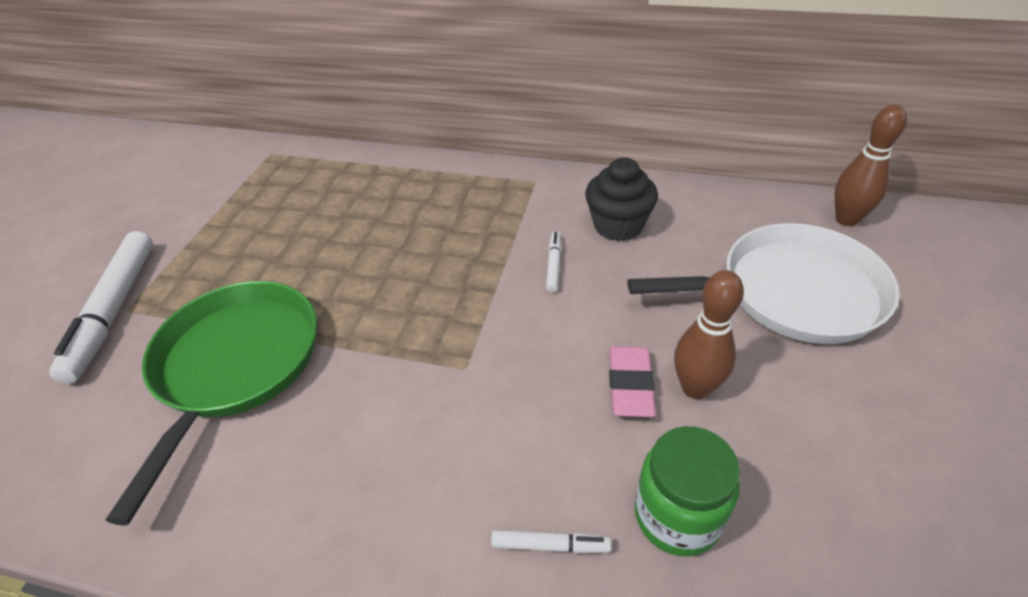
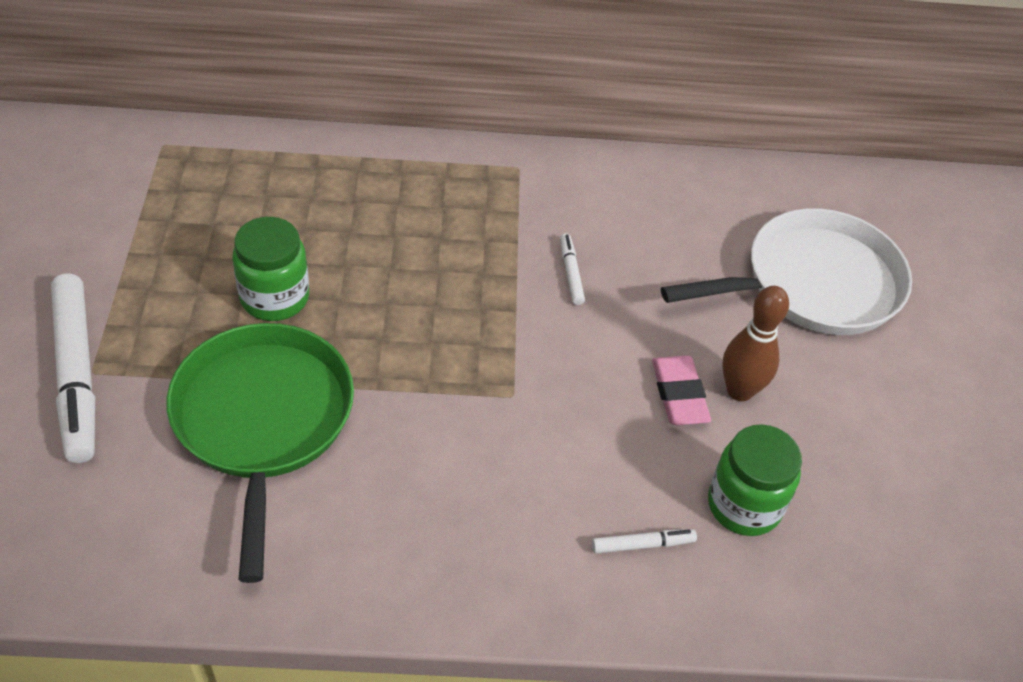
camera: 20 degrees left, 5 degrees up
(296, 265) = (275, 298): none -> green jar
(618, 225) = (627, 219): black cupcake -> none
(846, 219) = (858, 195): brown bowling pin -> none

